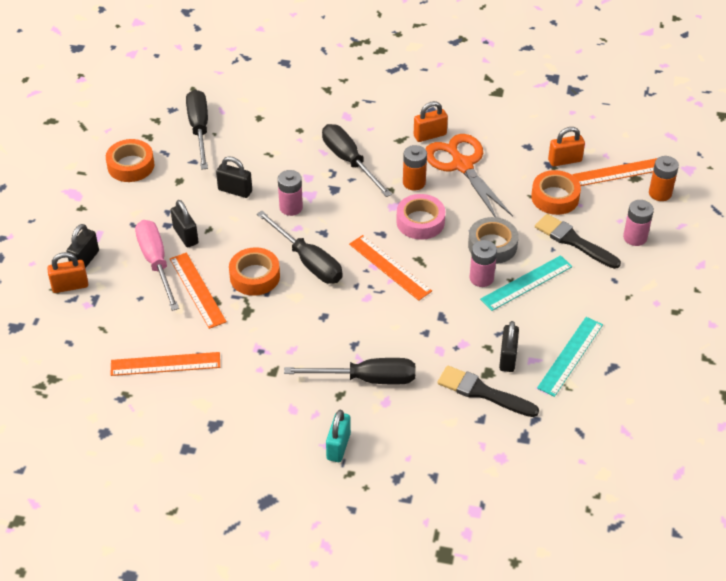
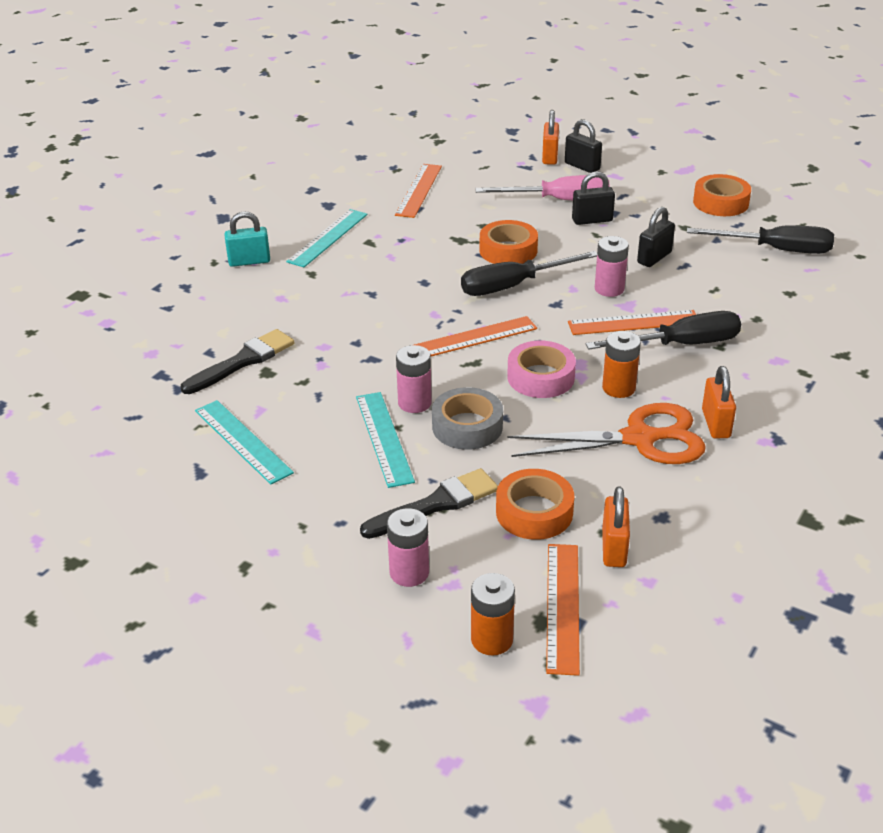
camera: 110 degrees right, 10 degrees down
(197, 290) = (507, 217): orange ruler -> orange ruler (634, 323)
(276, 403) = (328, 238): none -> turquoise ruler
(338, 446) = (249, 261): turquoise padlock -> turquoise padlock turned 45 degrees counterclockwise
(367, 379) = (319, 292): black screwdriver -> none
(508, 358) = (276, 391): black padlock -> none

